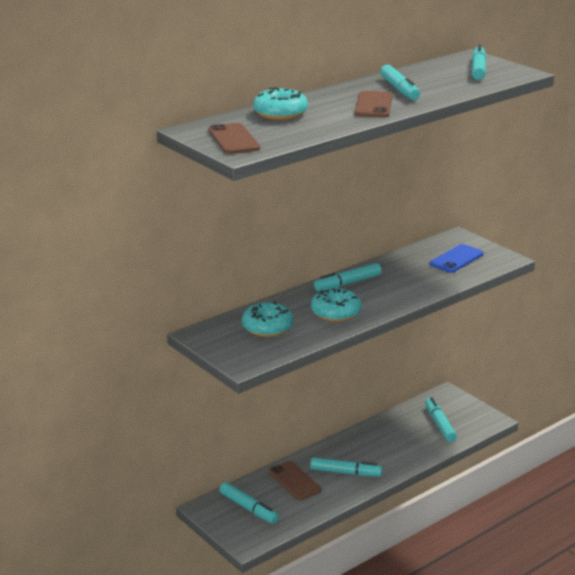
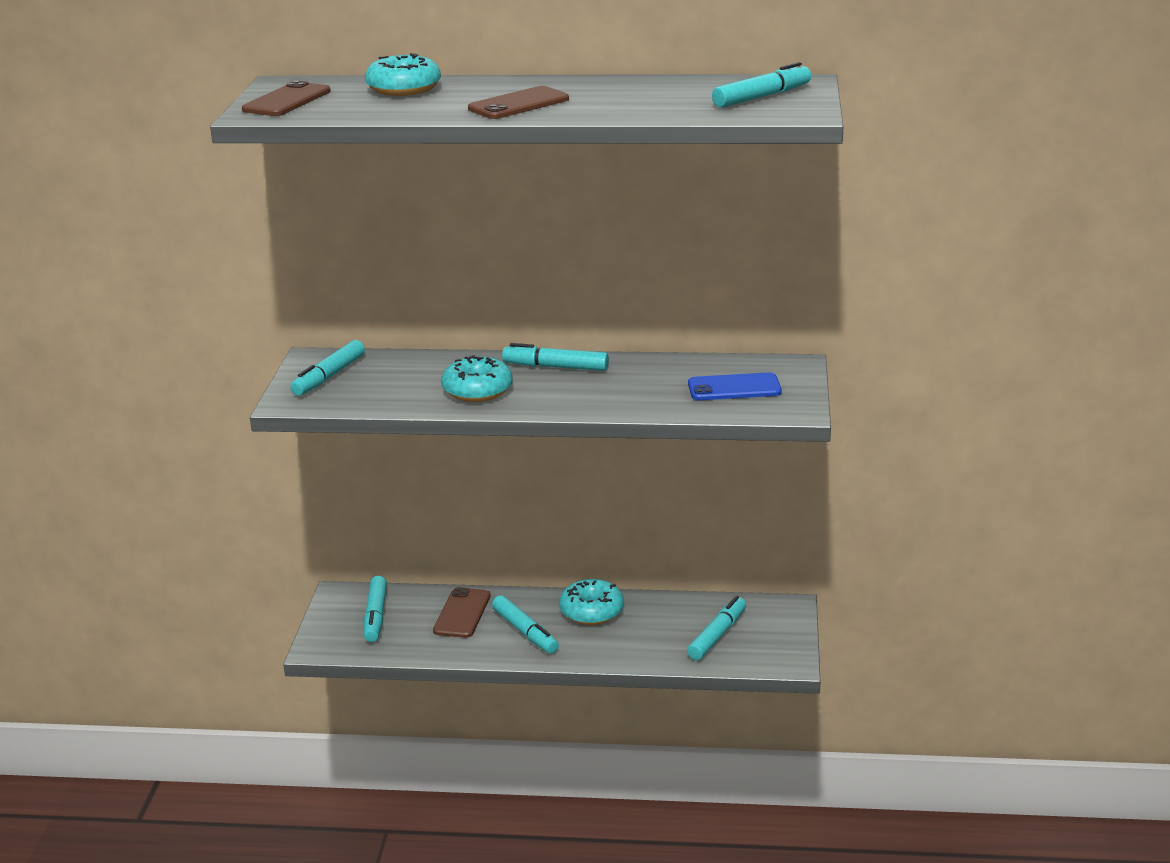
camera: 45 degrees right, 0 degrees up
(267, 327) = (383, 378): turquoise donut -> turquoise donut (591, 612)
(399, 89) = (599, 96): turquoise marker -> turquoise marker (329, 376)

